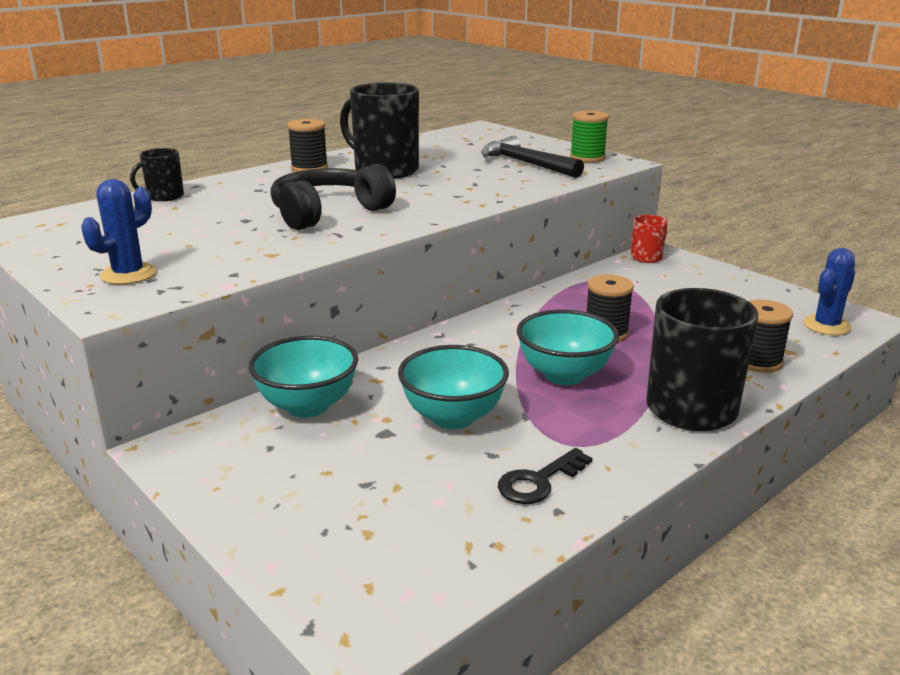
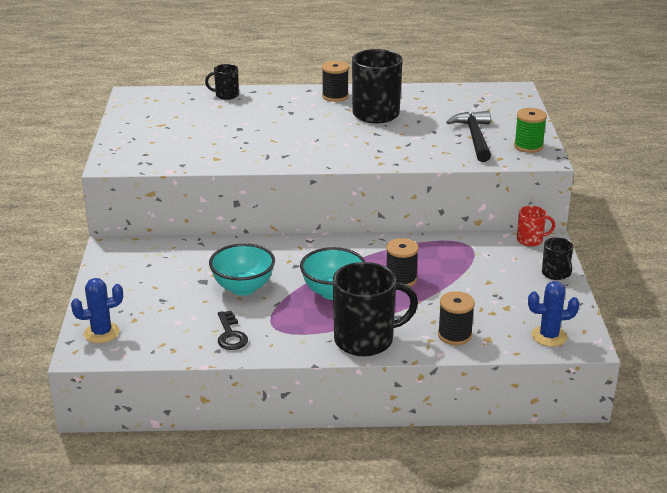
camera: 40 degrees right, 5 degrees up
(128, 274) = (140, 147): blue cactus -> blue cactus (101, 333)
(307, 406) = (190, 252): turquoise bowl -> none
(328, 213) = (287, 138): black headphones -> none
(538, 481) = (230, 335): black key -> black key turned 105 degrees counterclockwise
(721, 275) = (555, 274): none -> black mug

